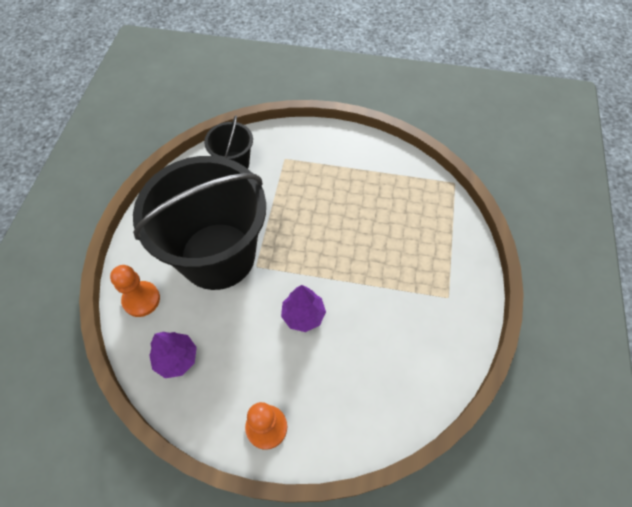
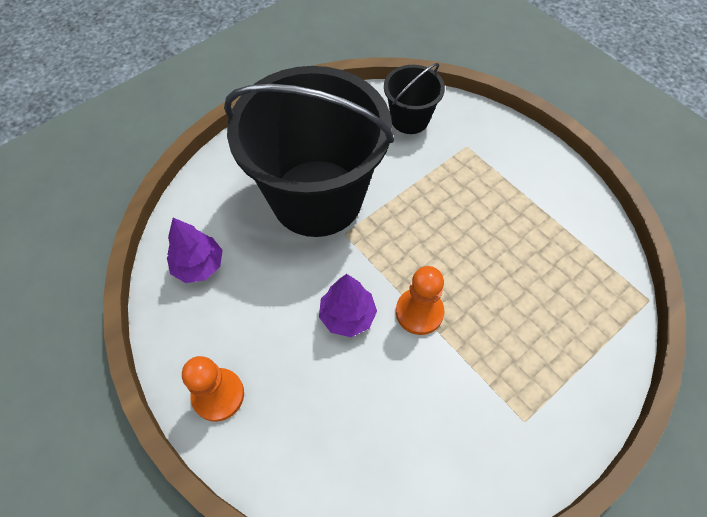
camera: 40 degrees right, 0 degrees up
(141, 299) = (217, 190): orange pawn -> orange pawn (419, 312)

